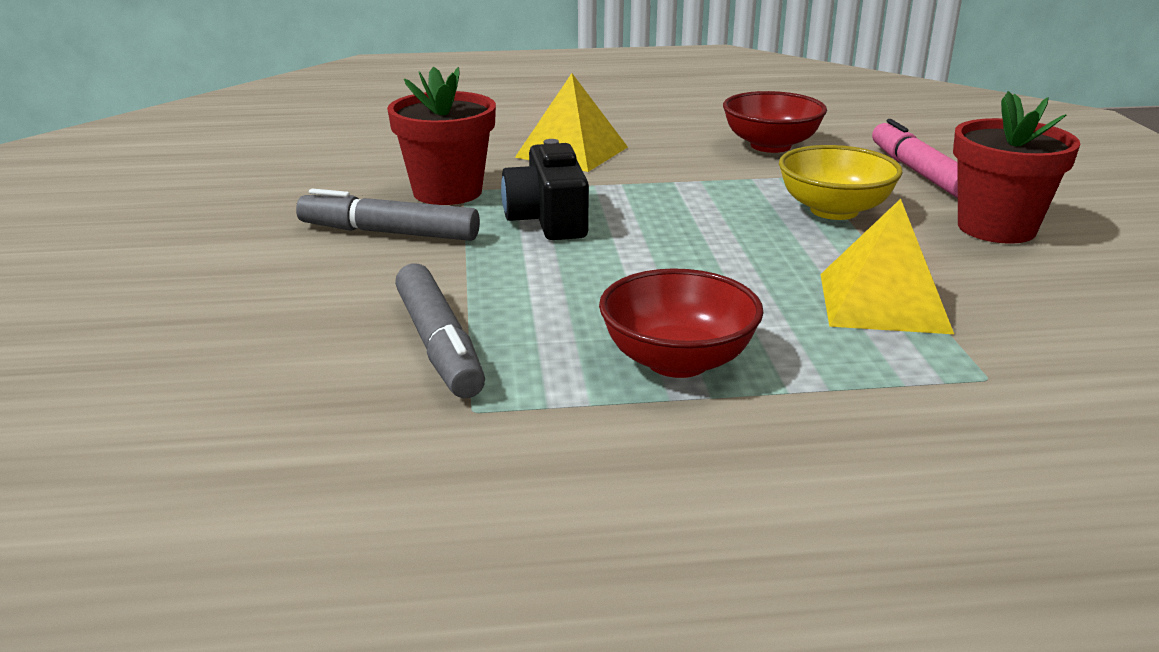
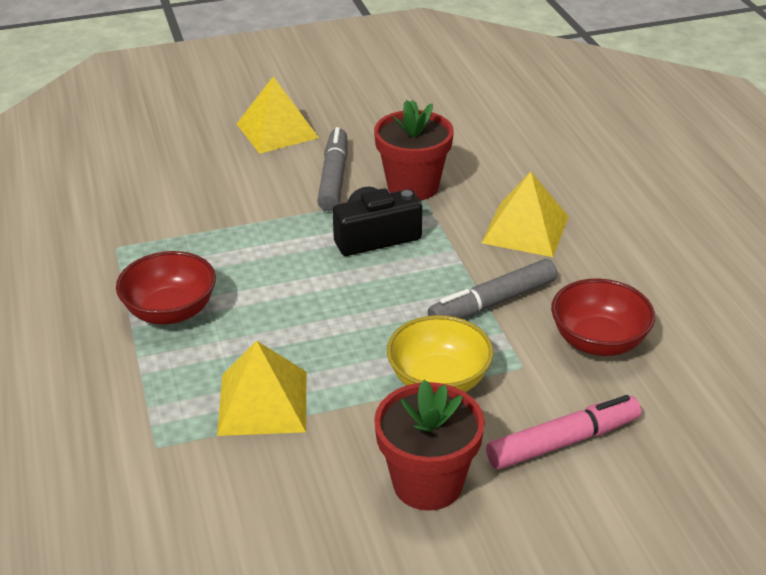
camera: 80 degrees right, 10 degrees up
(216, 262) = (277, 130): none -> yellow pyramid
(438, 345) = (183, 224): grey marker -> grey marker (492, 303)

